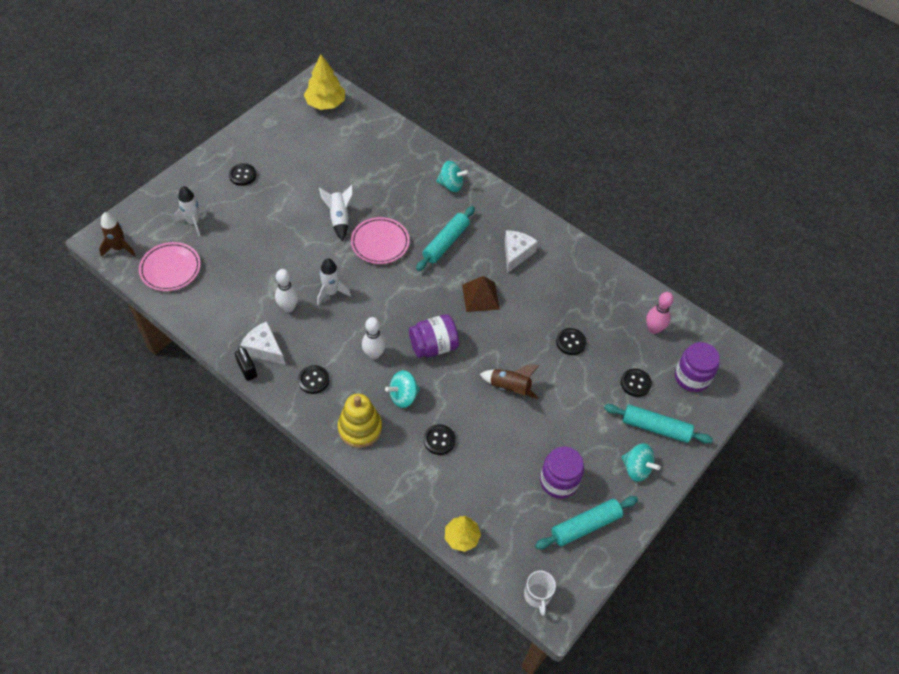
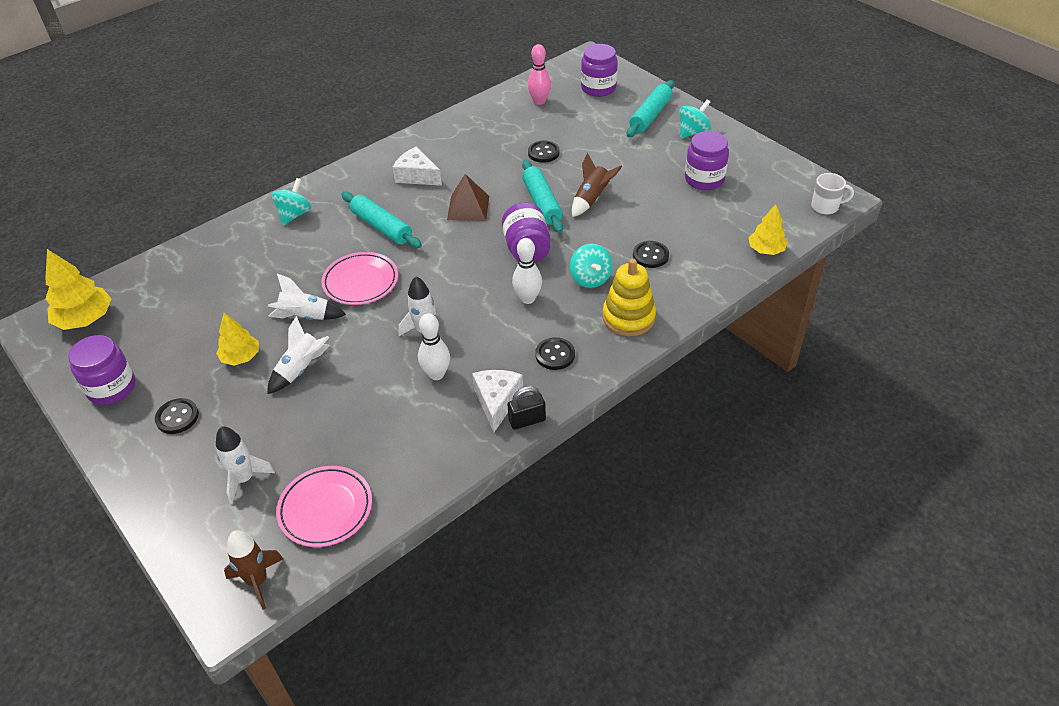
camera: 75 degrees left, 10 degrees down
(264, 349) = (497, 402): white cheese -> white cheese turned 135 degrees clockwise
(265, 136) = (112, 388): none -> purple jar
(288, 228) = (301, 369): none -> white rocket
(297, 193) = (241, 357): none -> yellow tree
(585, 525) = (752, 169): turquoise rolling pin -> turquoise rolling pin (542, 203)
(635, 383) = (599, 120): black button -> none

